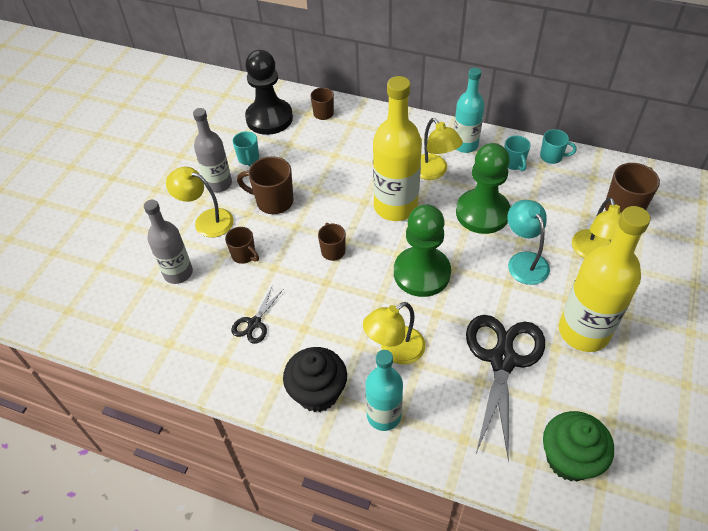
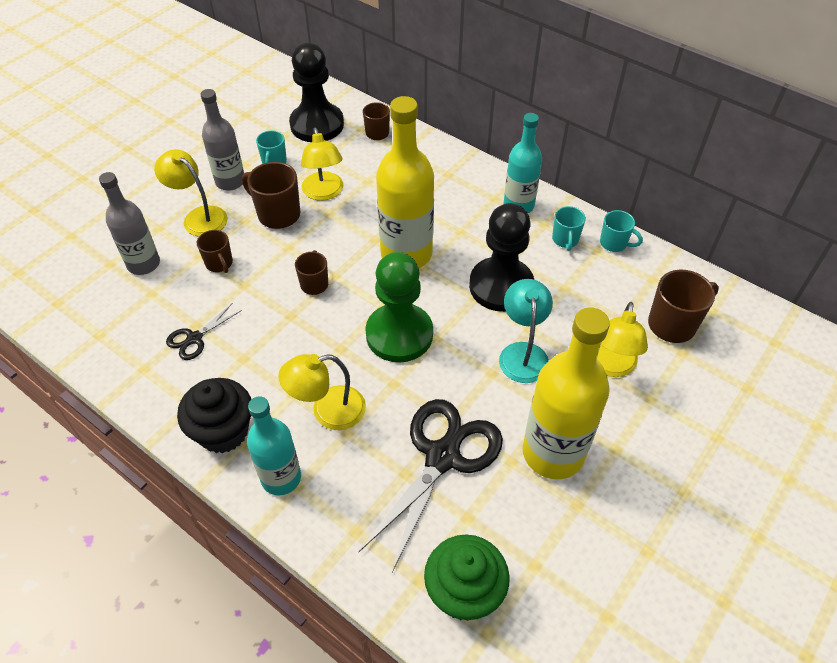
camera: 15 degrees right, 0 degrees up
(434, 172) = (468, 226): yellow lamp -> yellow lamp (324, 193)
(482, 213) = (501, 286): green pawn -> black pawn

